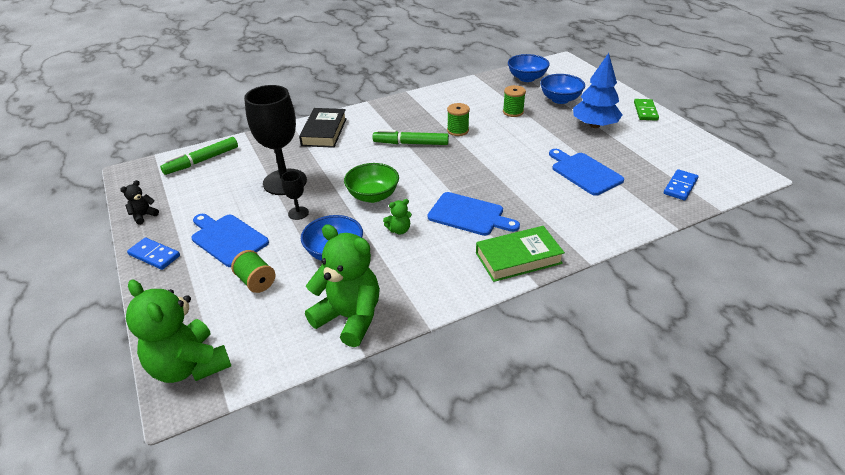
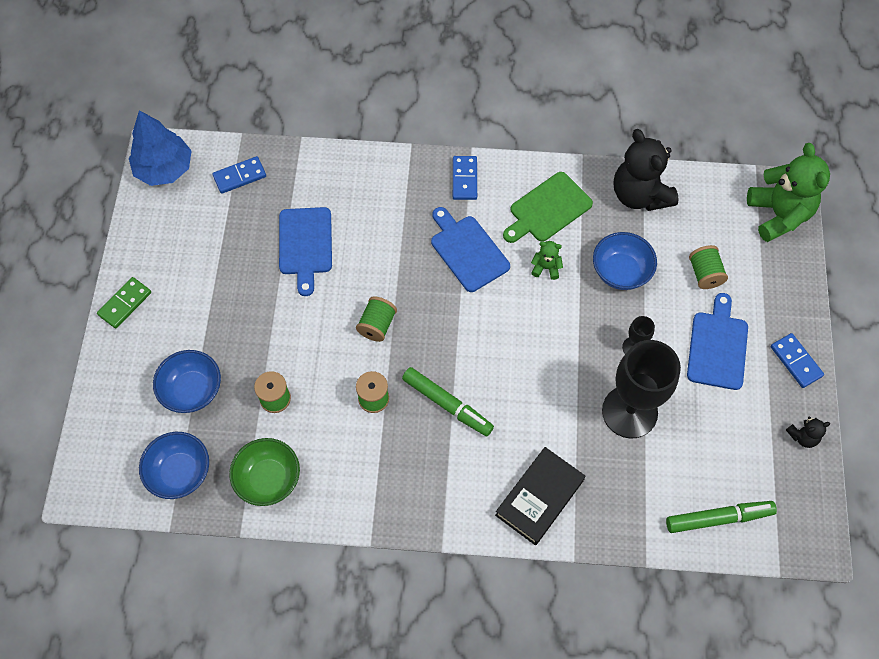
camera: 150 degrees left, 25 degrees up
(228, 239) = (718, 347): blue cutting board -> blue cutting board turned 150 degrees counterclockwise
(349, 317) = (639, 195): green teddy bear -> black teddy bear
(373, 196) = (544, 332): green bowl -> green bowl (268, 479)
(428, 268) = (547, 209): none -> green cutting board
(490, 157) = (377, 325): none -> green spool
(518, 258) = (464, 179): green book -> blue domino
(594, 125) = (211, 313): blue tree -> blue tree (164, 169)

